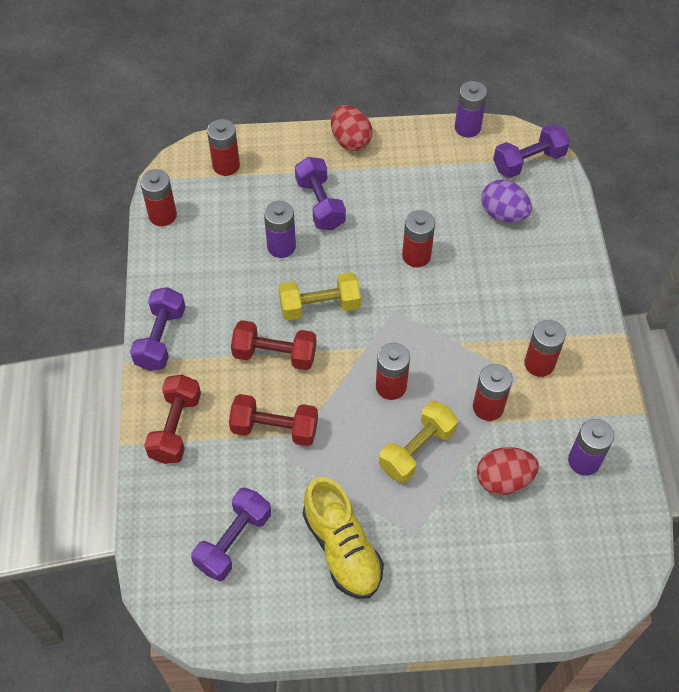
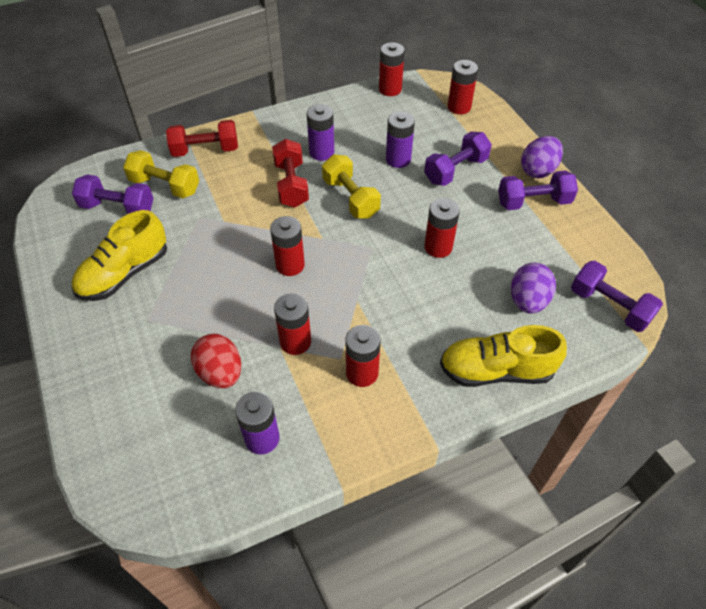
camera: 70 degrees right, 5 degrees down
(161, 338) = (279, 121): purple dumbbell -> purple dumbbell (533, 202)
(274, 428) = (222, 203): red dumbbell -> none
(350, 140) = (538, 170): red egg -> purple egg
(417, 450) = (232, 299): yellow dumbbell -> yellow dumbbell (165, 186)
(467, 128) = (616, 247): purple battery -> purple battery (321, 152)
(567, 265) = (496, 371): none -> yellow shoe

